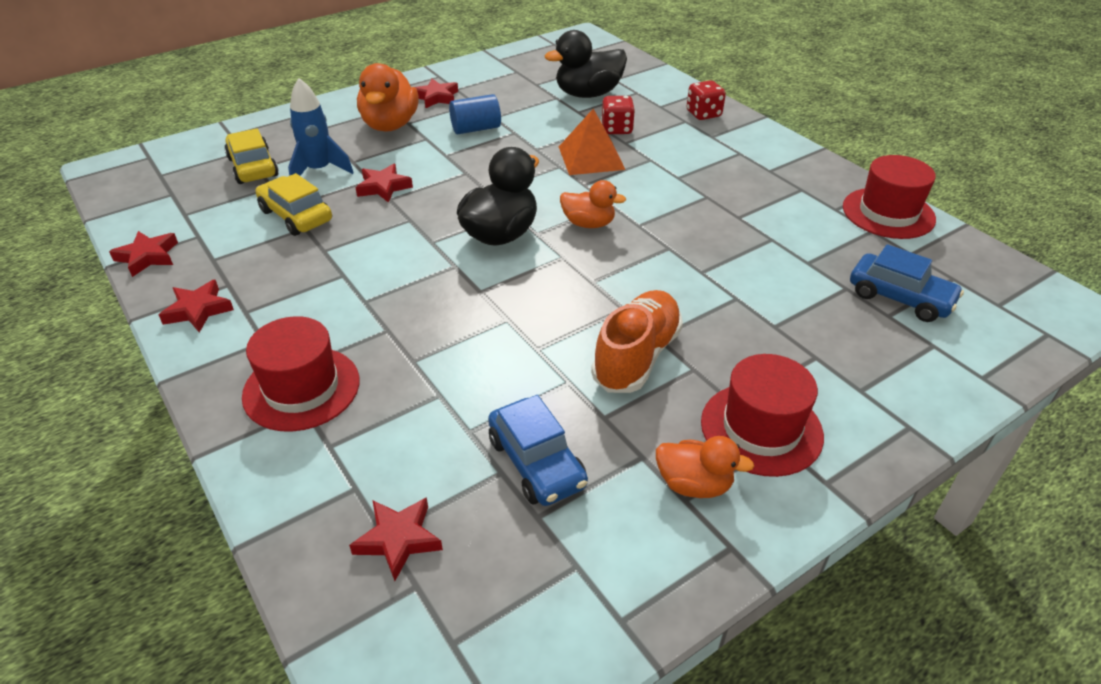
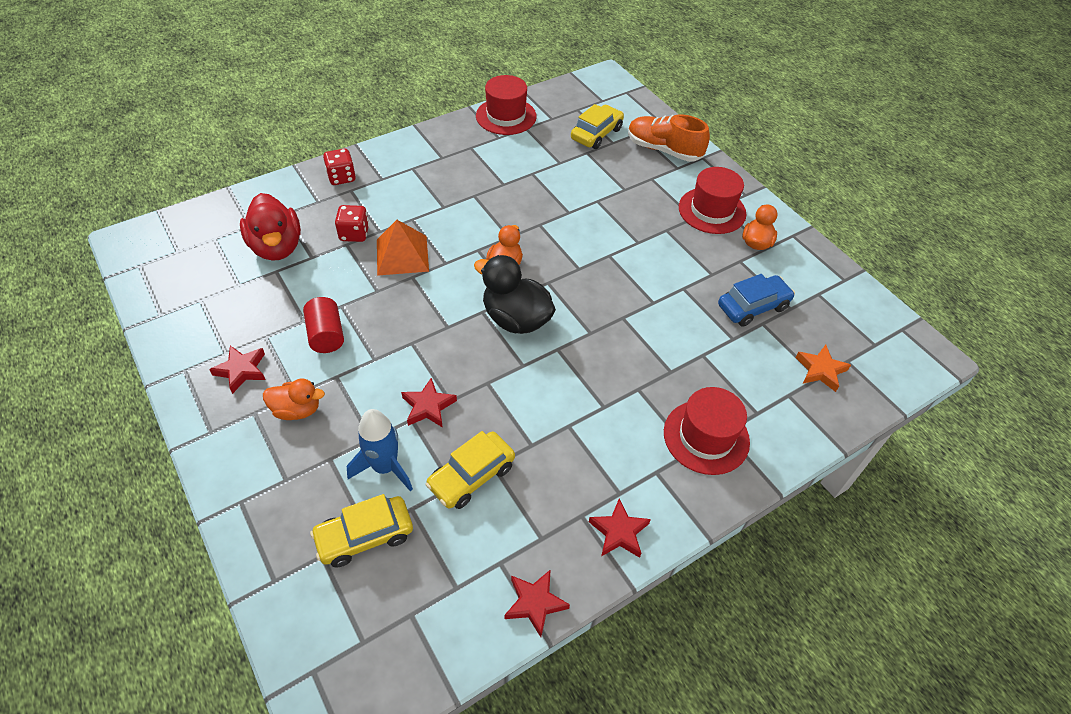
camera: 90 degrees left, 10 degrees up
(390, 125) = (297, 410): orange duck -> orange duck, size x0.61
(398, 539) = (820, 370): red star -> orange star
(476, 129) = (326, 335): blue cylinder -> red cylinder
(588, 94) = (277, 247): black duck -> red duck
(636, 356) = (657, 254): orange shoe -> orange shoe (664, 150)
(900, 298) = (596, 134): blue car -> yellow car

